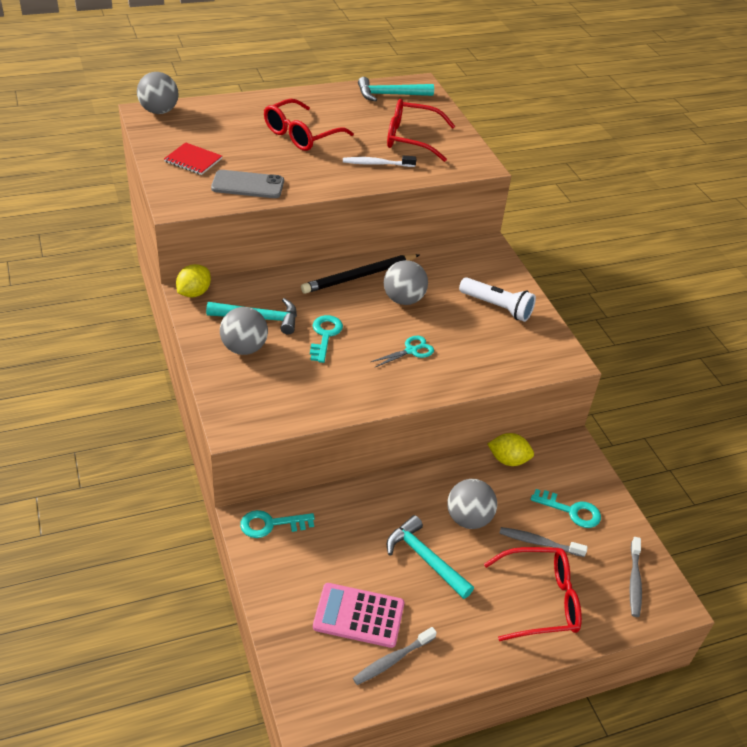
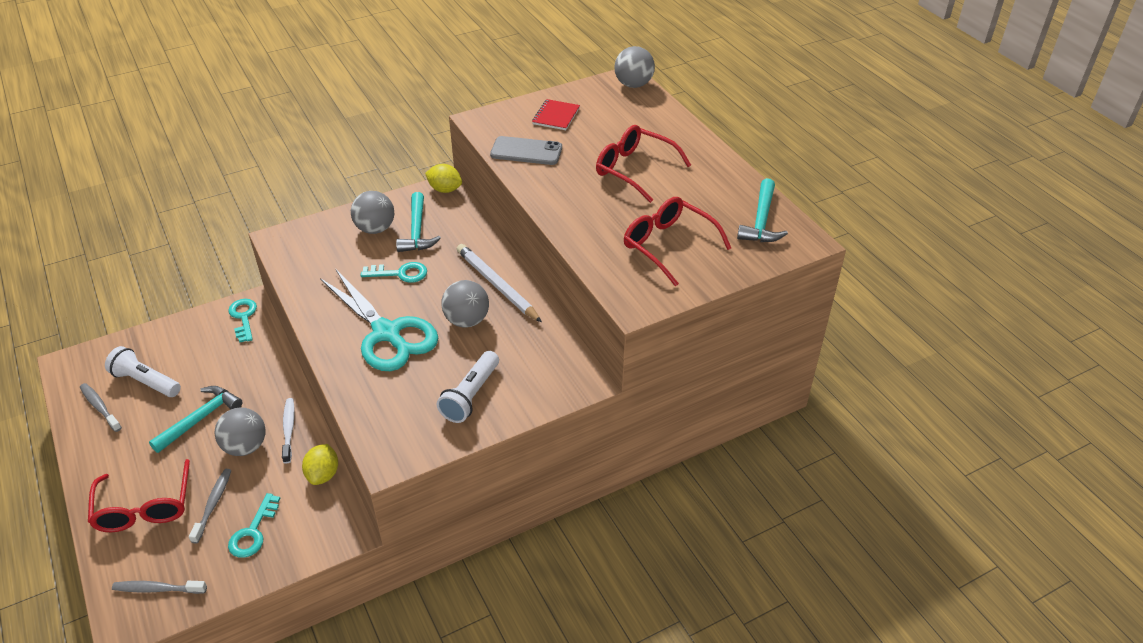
camera: 85 degrees right, 0 degrees up
(248, 185) = (526, 151): grey phone -> grey phone turned 75 degrees counterclockwise
(358, 616) = (146, 382): pink calculator -> white flashlight
(359, 276) = (497, 285): black pencil -> white pencil
(376, 164) = (600, 225): white toothbrush -> white toothbrush (289, 429)
(390, 95) = (761, 221): turquoise hammer -> turquoise hammer turned 150 degrees counterclockwise
(410, 138) = (668, 245): red glasses -> red glasses turned 45 degrees counterclockwise
(411, 350) = (387, 333): turquoise scissors -> turquoise scissors, size x2.38

